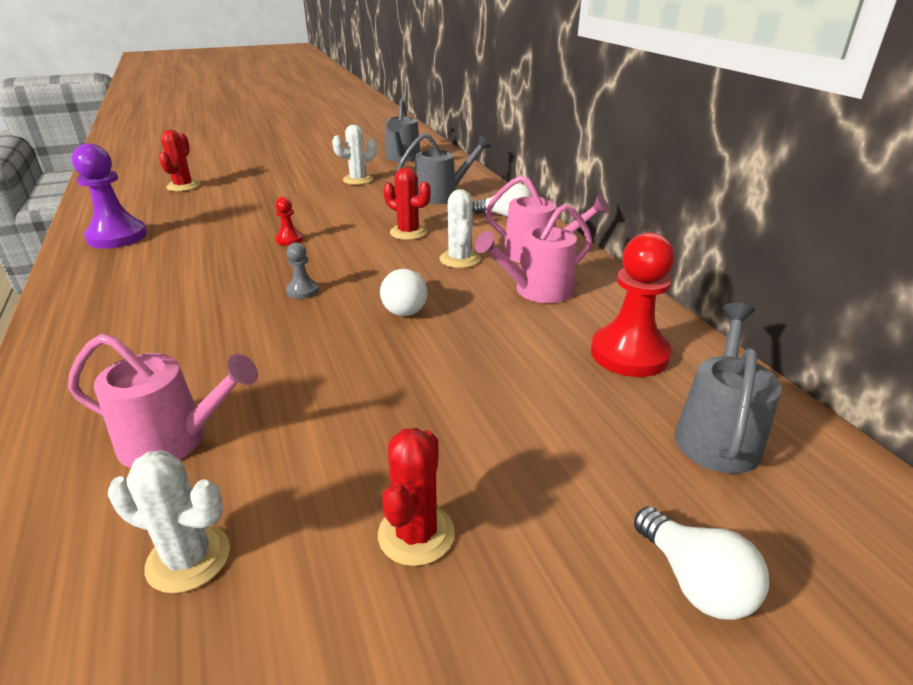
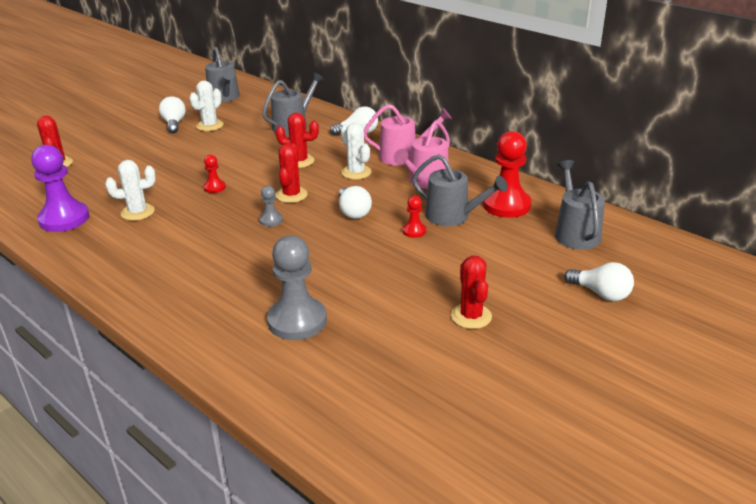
camera: 25 degrees left, 0 degrees up
(173, 440) = (297, 321): pink watering can -> grey pawn
(188, 558) = (373, 360): white cactus -> white cactus (137, 212)
(327, 172) = (174, 124): none -> white light bulb
(358, 267) = (291, 195): none -> red cactus
(460, 354) = (414, 231): none -> red pawn
(533, 349) = (452, 216): none -> grey watering can

